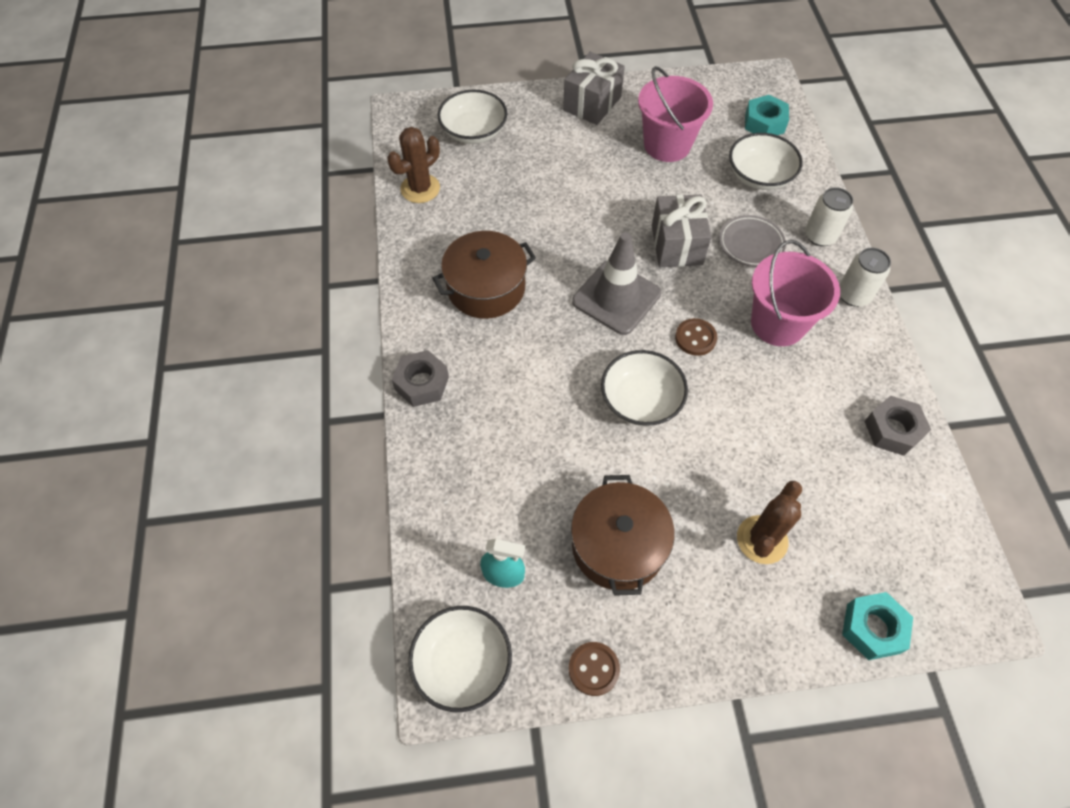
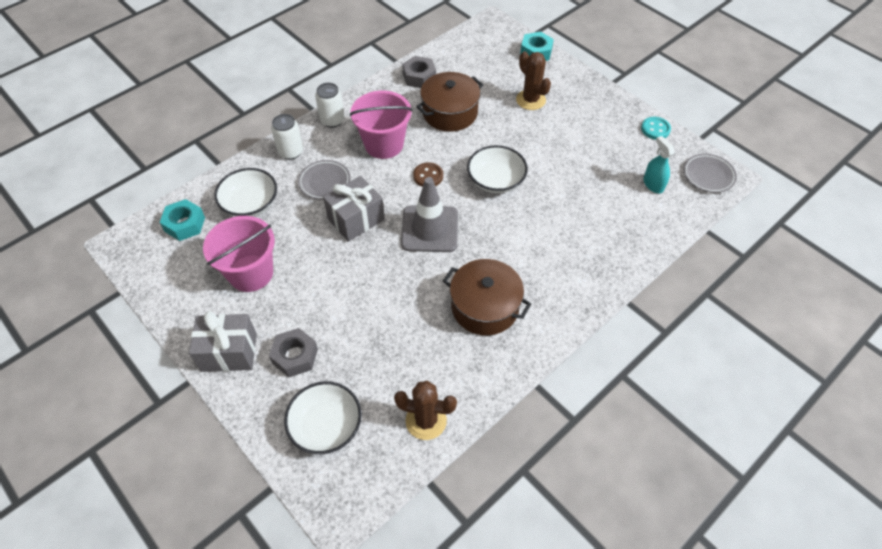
camera: 125 degrees left, 5 degrees down
(422, 383) = (590, 294): grey nut -> grey nut (295, 356)
(462, 663) = (708, 175): white bowl -> grey plate
(593, 669) = (655, 129): brown button -> turquoise button
(618, 545) = (590, 149): brown pot -> brown pot (450, 113)
(762, 540) = (530, 100): brown cactus -> brown cactus turned 60 degrees clockwise

